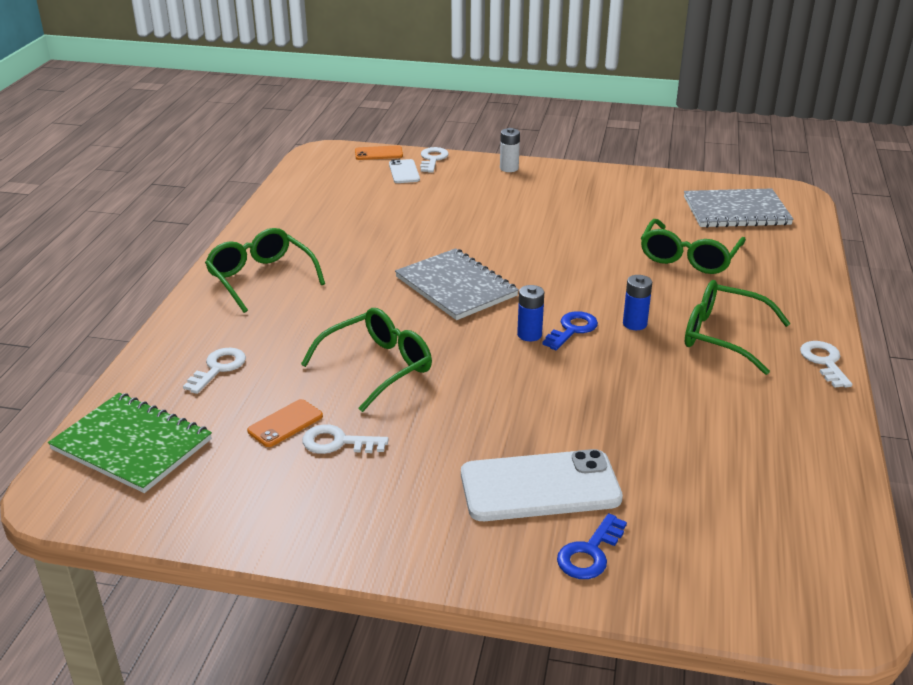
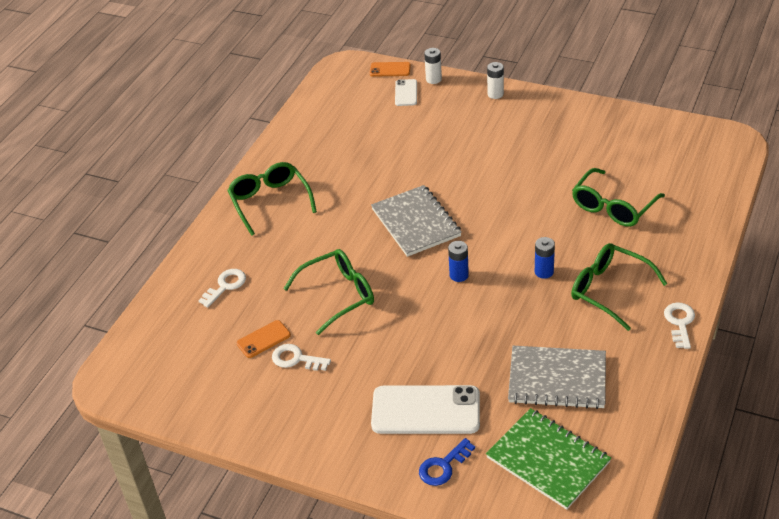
camera: 15 degrees right, 10 degrees up
(132, 445) = (159, 346): green notebook -> green notebook (548, 460)
(432, 159) = (433, 79): white key -> white battery
(572, 329) = (493, 273): blue key -> none
(736, 211) = (674, 157): grey notebook -> grey notebook (557, 379)

